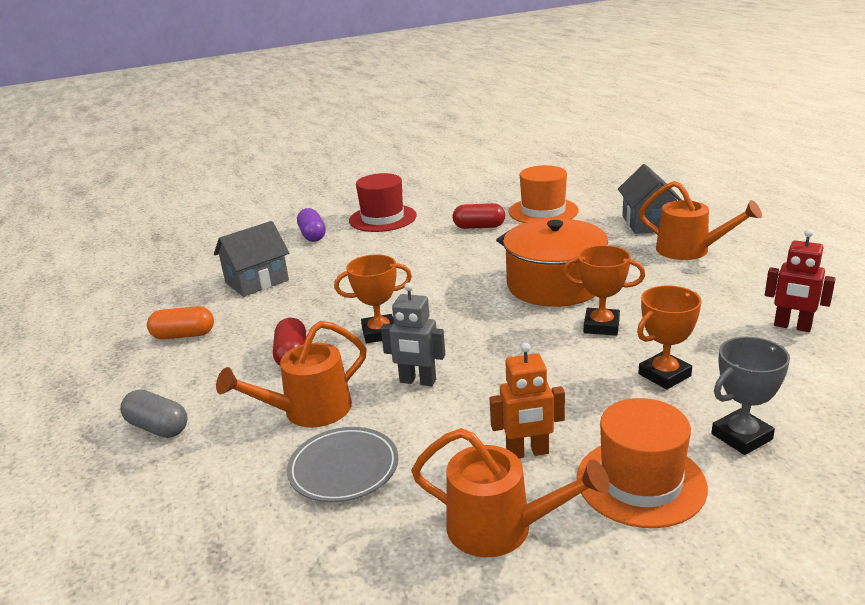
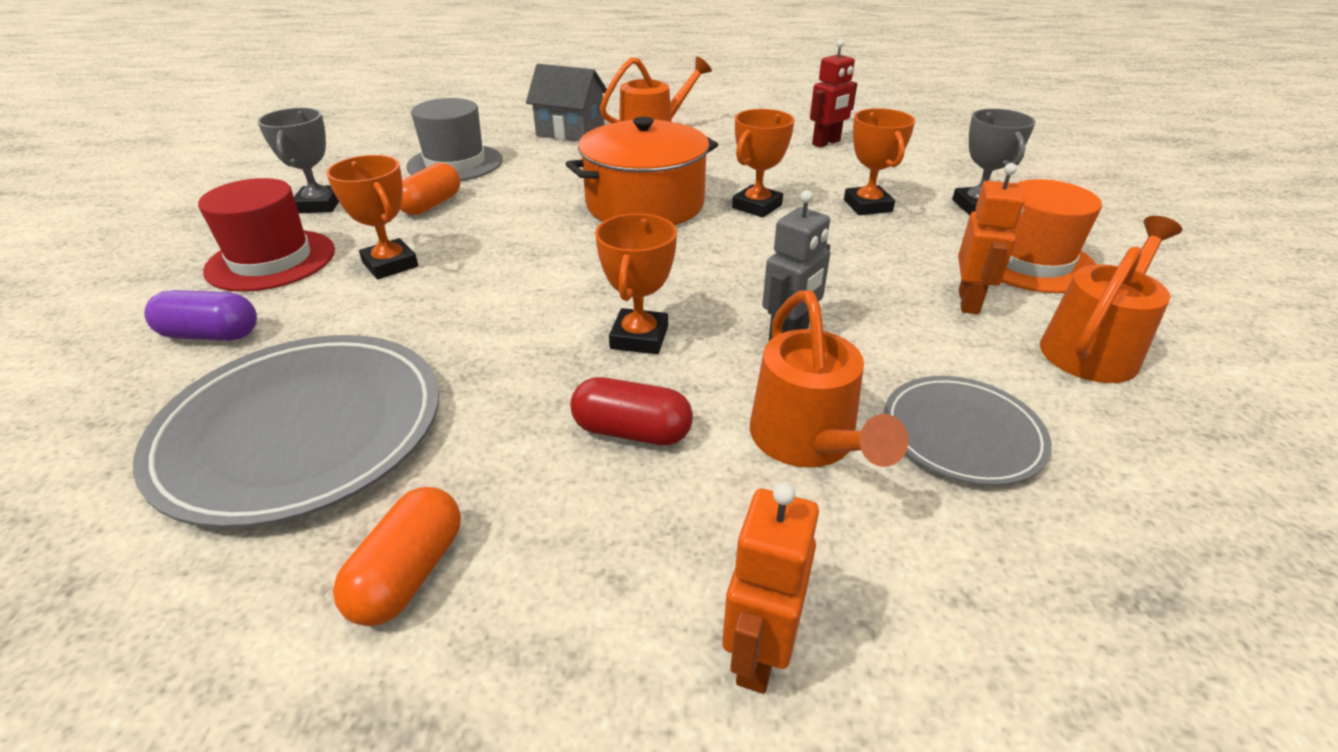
camera: 70 degrees left, 10 degrees up
(158, 427) = (758, 654): grey capsule -> orange robot
(257, 281) = (302, 431): grey house -> grey plate
(402, 244) = (390, 265): none -> orange trophy
(449, 203) = (319, 205): none -> grey trophy
(479, 227) = (431, 205): red capsule -> orange capsule
(543, 211) = (455, 163): orange hat -> grey hat

